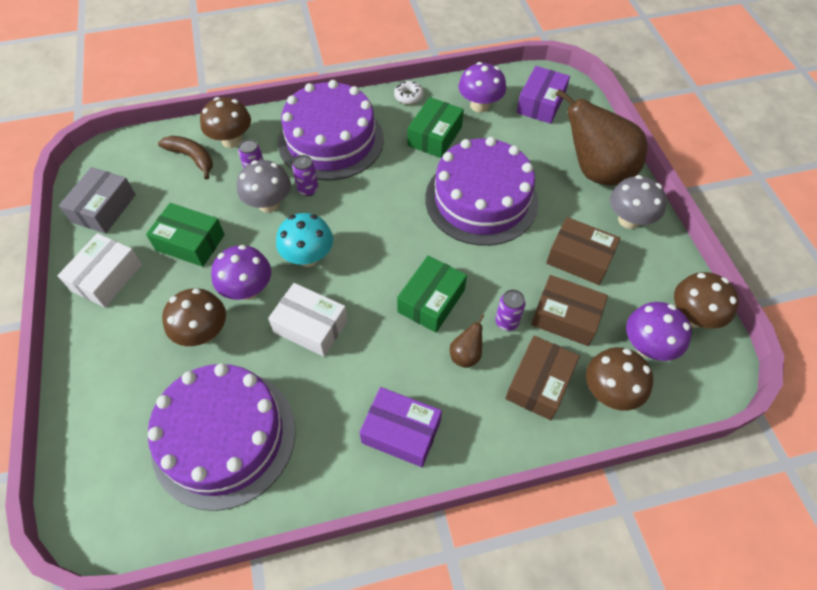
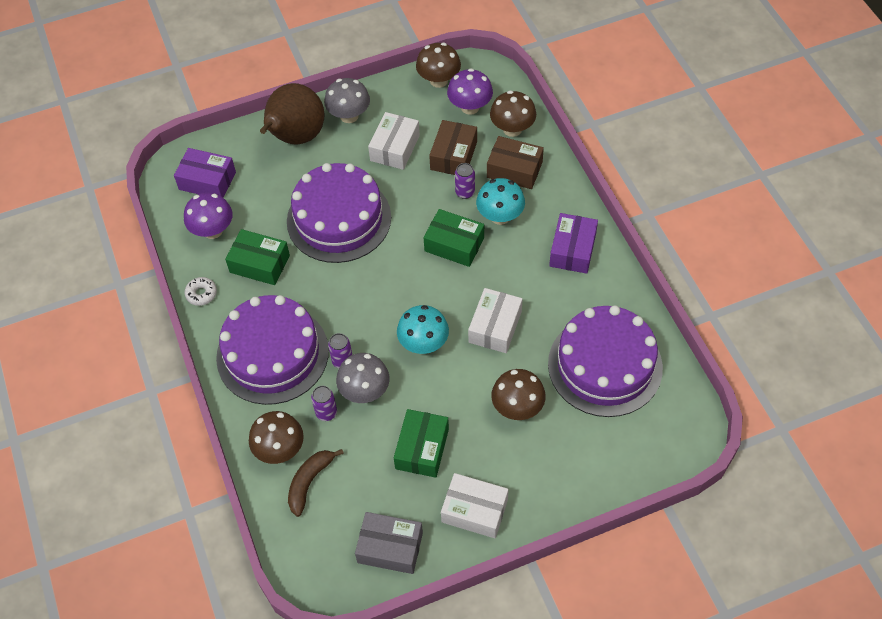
camera: 95 degrees left, 0 degrees up
(248, 289) = (467, 384): purple mushroom -> none
(466, 355) = (500, 216): brown pear -> turquoise mushroom
(579, 258) = (395, 148): brown box -> white box

